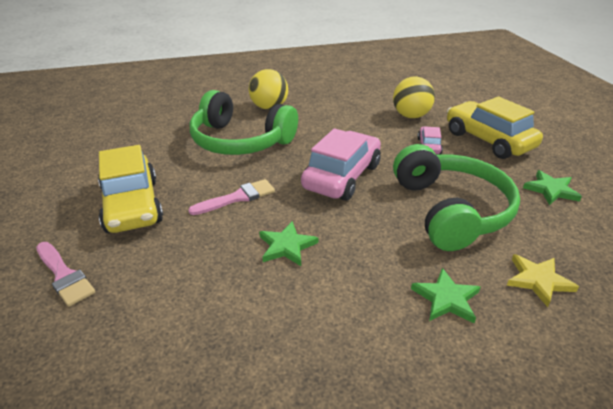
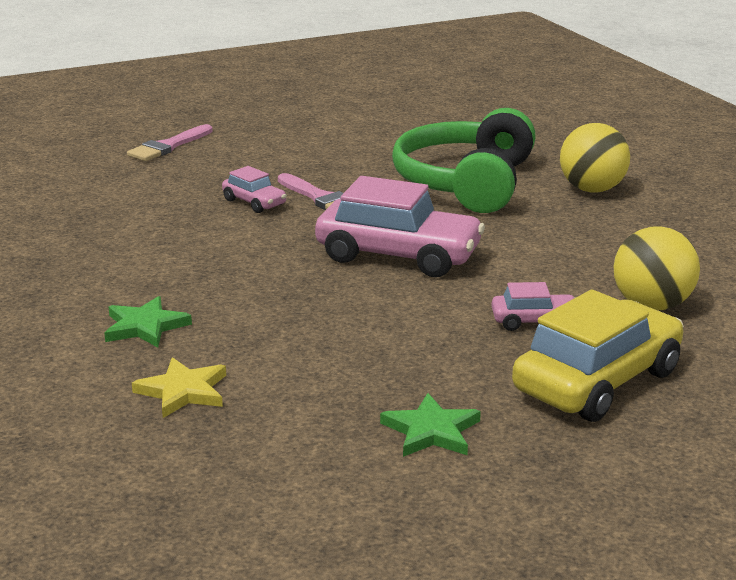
camera: 80 degrees right, 10 degrees down
(132, 205) = (287, 151): yellow car -> none
(230, 229) = (254, 202): none -> pink car
(287, 246) = (229, 234): green star -> none
(451, 210) = (335, 335): green headphones -> none

